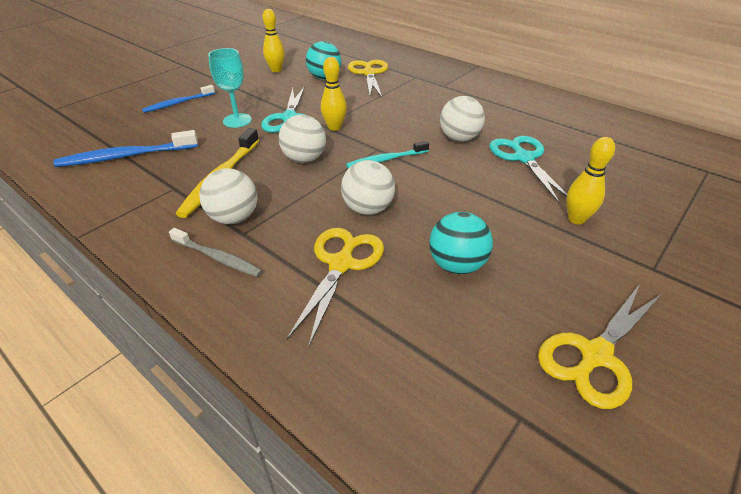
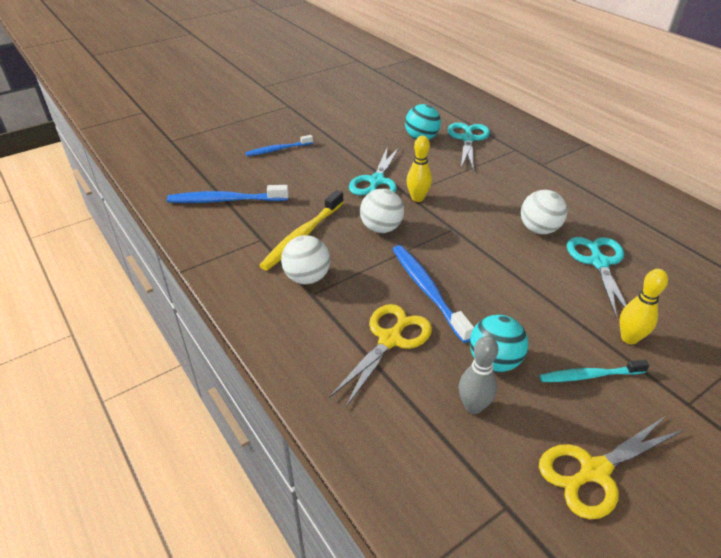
camera: 15 degrees right, 0 degrees up
(218, 258) = (287, 313): grey toothbrush -> none
(237, 120) = (328, 176): turquoise goblet -> none
(276, 70) = (375, 123): yellow bowling pin -> none
(368, 209) = (427, 290): white ball -> blue toothbrush
(369, 73) = (468, 139): yellow scissors -> turquoise scissors
(386, 160) = (458, 241): turquoise toothbrush -> turquoise toothbrush (589, 375)
(450, 315) = (473, 406): none -> grey bowling pin

